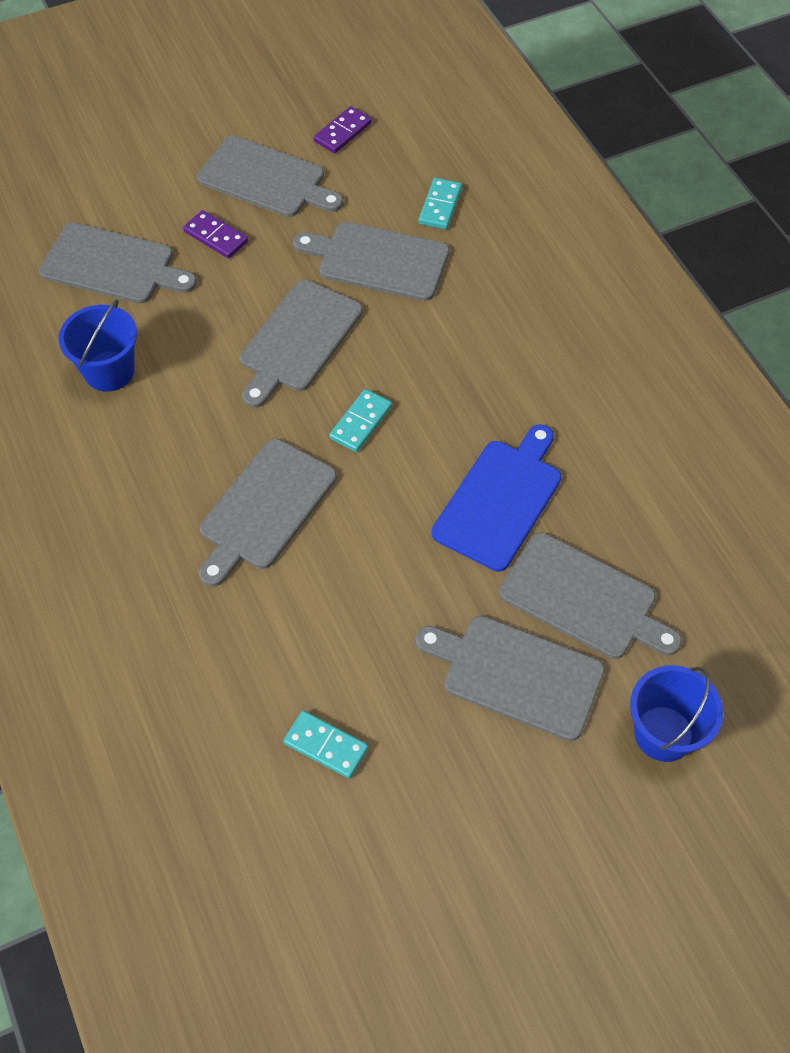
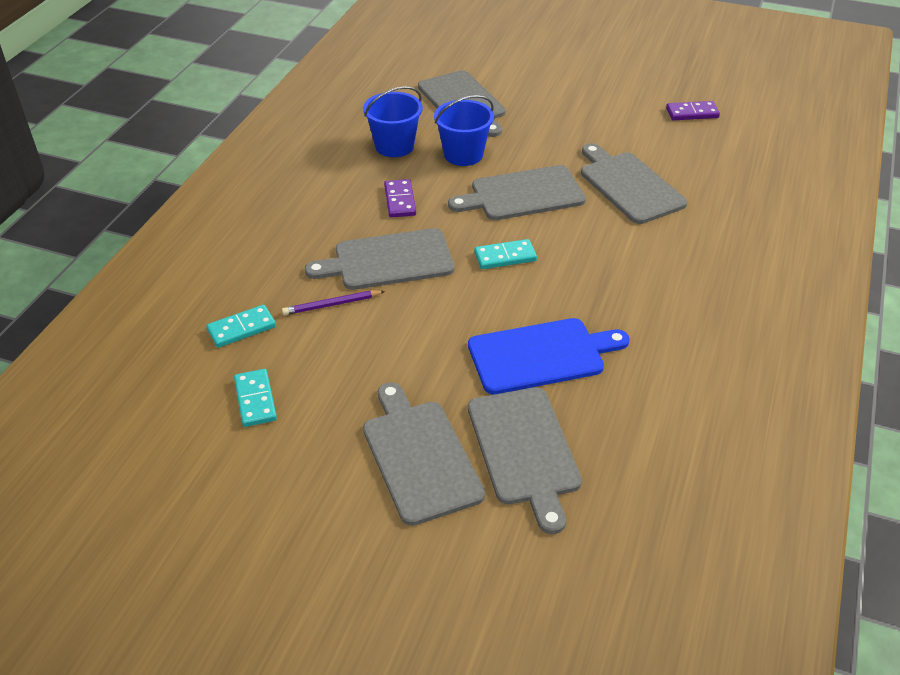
camera: 45 degrees right, 15 degrees down
(216, 236) = (541, 120): purple domino -> purple domino (400, 200)
(266, 179) = (609, 110): grey cutting board -> none
(272, 597) = (332, 305): none -> purple pencil
(440, 206) = (711, 181): turquoise domino -> turquoise domino (242, 328)
(663, 733) = (474, 574): blue bucket -> blue bucket (463, 154)

